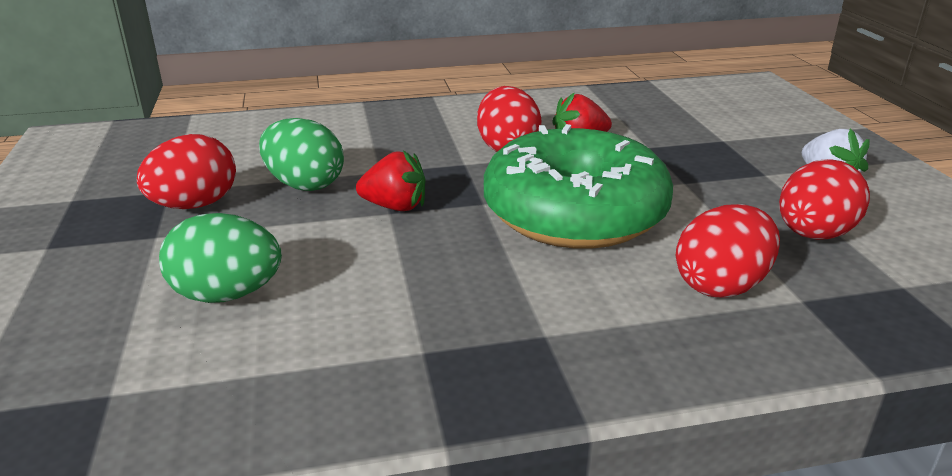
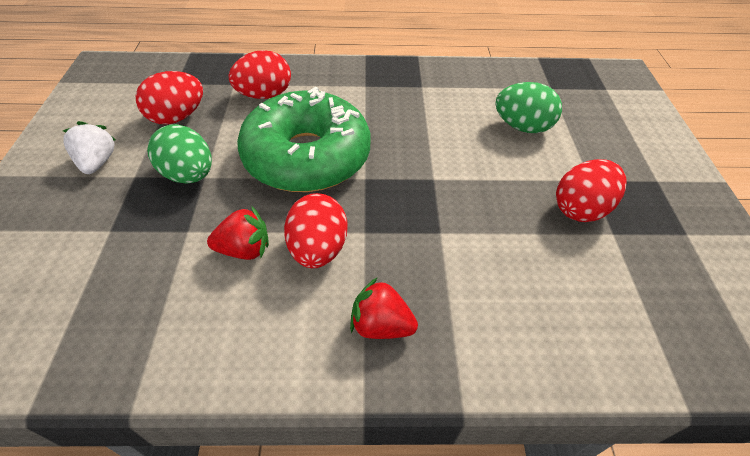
camera: 170 degrees left, 20 degrees up
(304, 185) = (502, 221): green egg -> green egg (189, 175)
(395, 207) = (429, 183): red strawberry -> red strawberry (381, 325)

